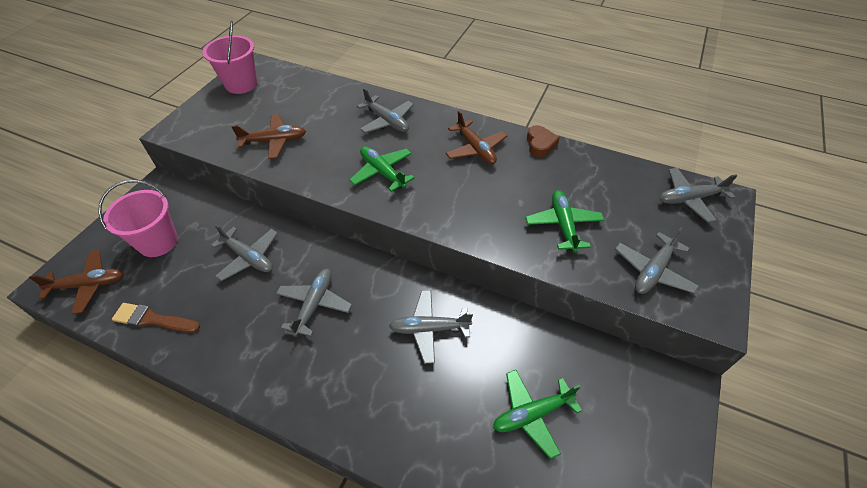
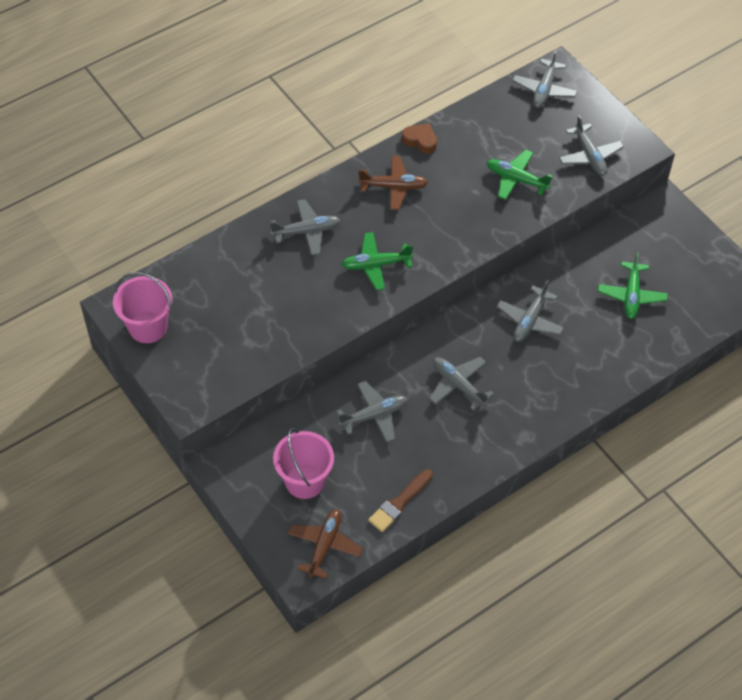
camera: 60 degrees left, 5 degrees up
(274, 141) = (271, 328): brown plane -> none

